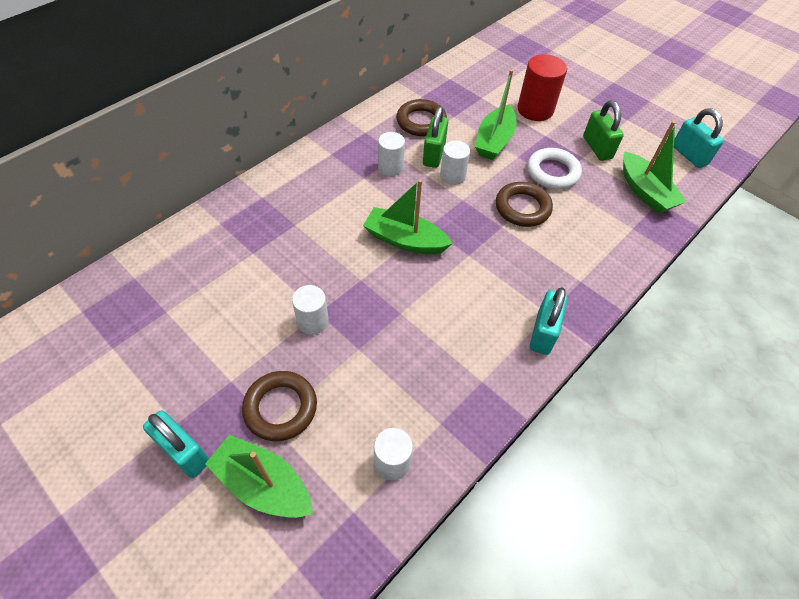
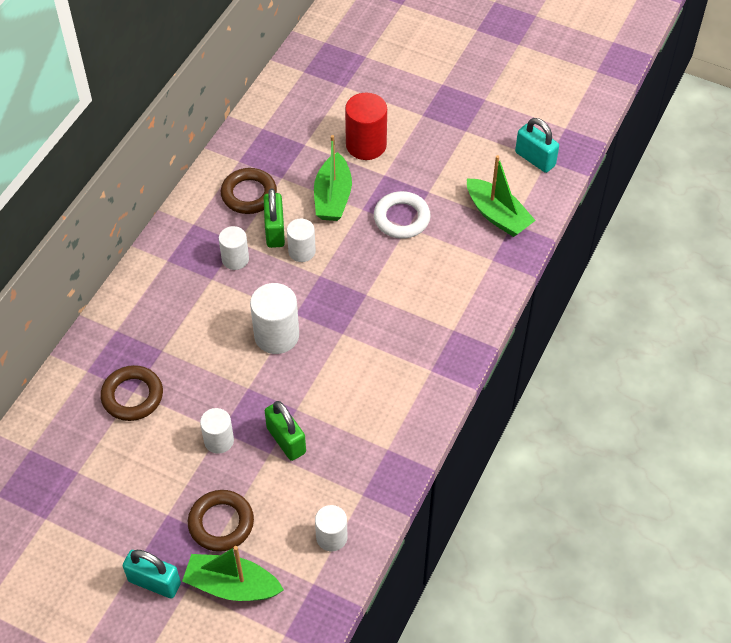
camera: 15 degrees left, 0 degrees up
(405, 240) = (276, 336): green boat -> white cylinder
(522, 208) = (381, 268): brown ring -> brown ring (132, 396)
(543, 333) = (430, 390): turquoise padlock -> none
(597, 148) = (440, 176): green padlock -> green padlock (286, 440)

